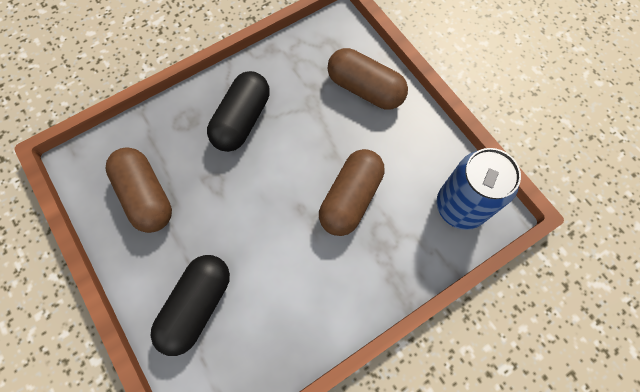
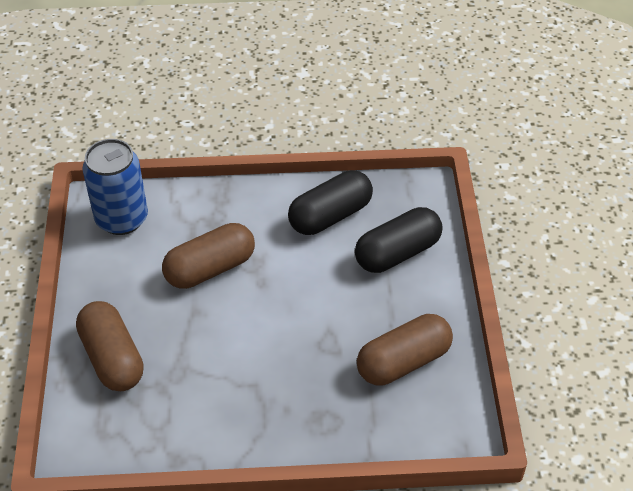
camera: 150 degrees left, 20 degrees down
(146, 196) = (403, 362): brown capsule -> brown capsule turned 60 degrees clockwise
(242, 120) = (263, 390): black capsule -> black capsule (330, 216)

